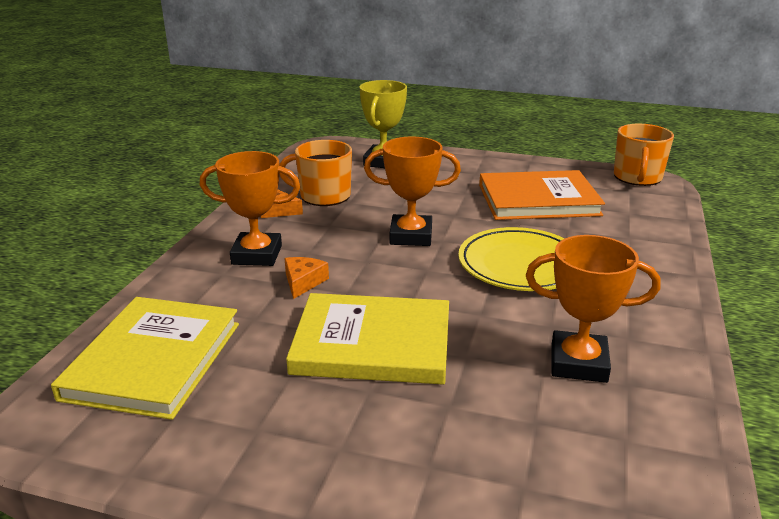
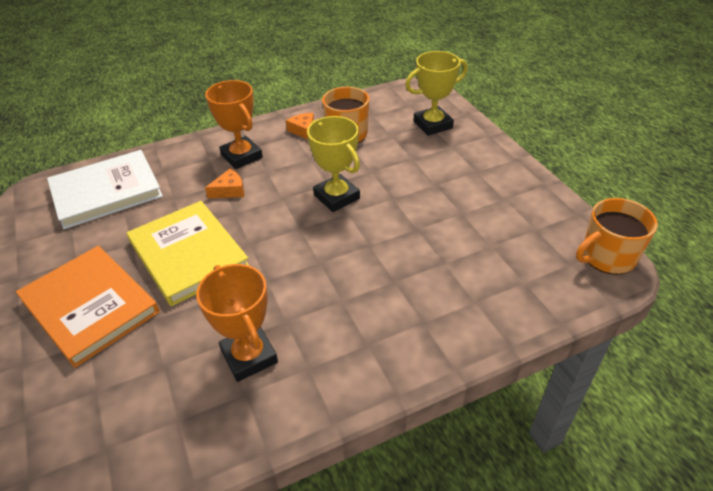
camera: 50 degrees right, 15 degrees up
(153, 360) = (106, 192): yellow book -> white book
(411, 236) = (336, 197): orange trophy -> yellow trophy
(520, 265) = (355, 266): yellow plate -> none
(538, 200) = (475, 223): orange book -> orange book (90, 306)

